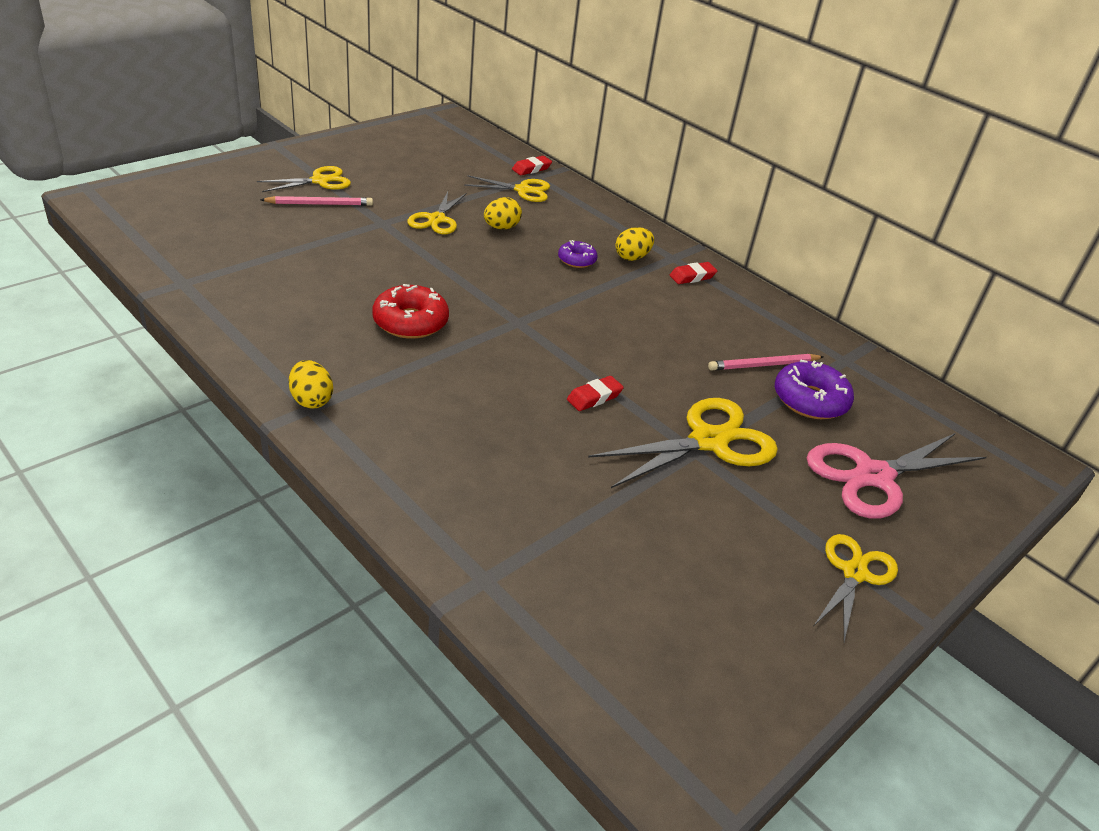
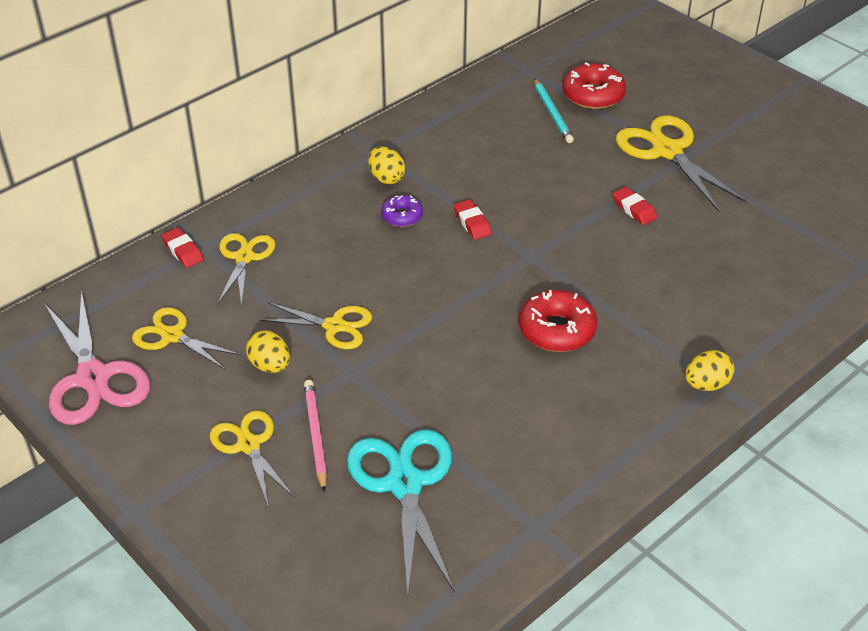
camera: 85 degrees left, 5 degrees up
(256, 233) = (404, 484): none -> turquoise scissors
(501, 227) = (343, 272): yellow egg -> yellow egg (270, 365)
(692, 277) = (415, 141): red eraser -> red eraser (472, 223)
(764, 365) = (552, 113): pink pencil -> turquoise pencil
(810, 400) = (593, 95): purple donut -> red donut
(854, 573) = (778, 101): yellow scissors -> yellow scissors (172, 336)
(873, 476) = (675, 78): pink scissors -> pink scissors (93, 378)

